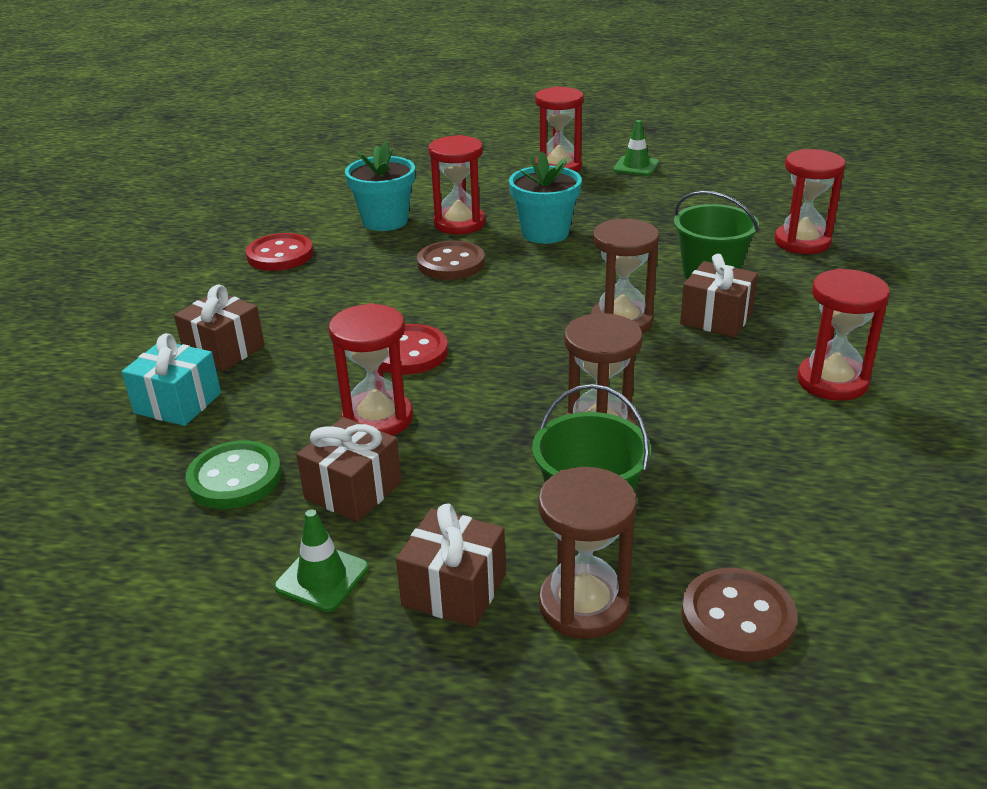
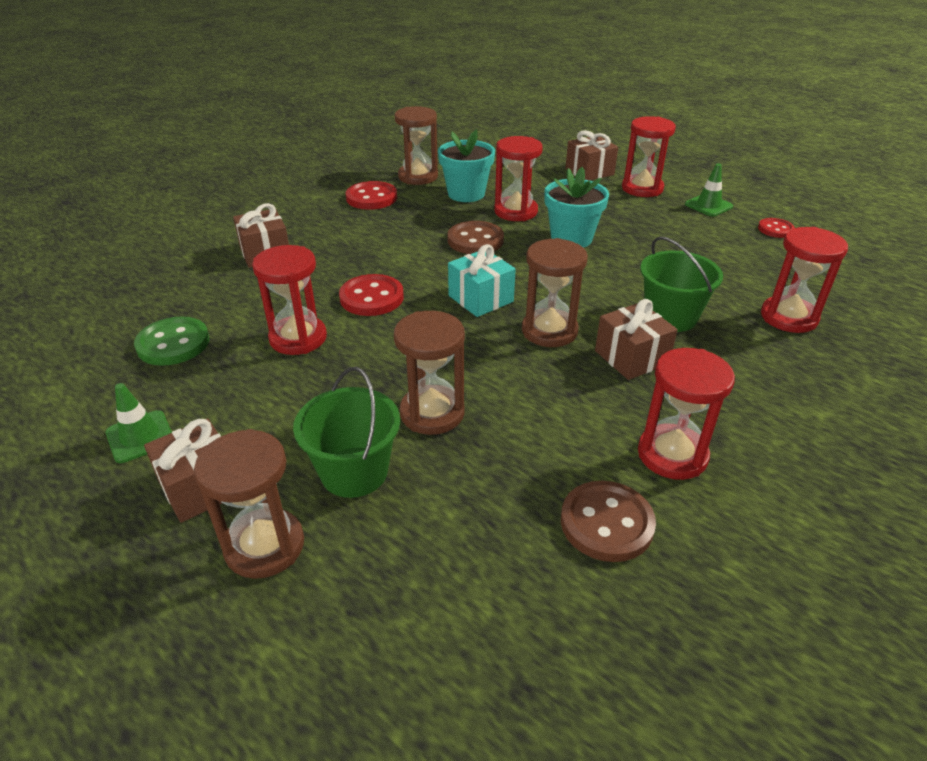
camera: 30 degrees right, 5 degrees up
(178, 403) = (201, 279): turquoise gift -> turquoise gift (480, 298)
(307, 218) = (418, 177): none -> brown hourglass
(353, 490) = (226, 384): brown gift -> brown gift (589, 172)
(714, 171) = (775, 229): none -> red button
(737, 618) = (356, 621): brown button -> brown button (606, 523)

